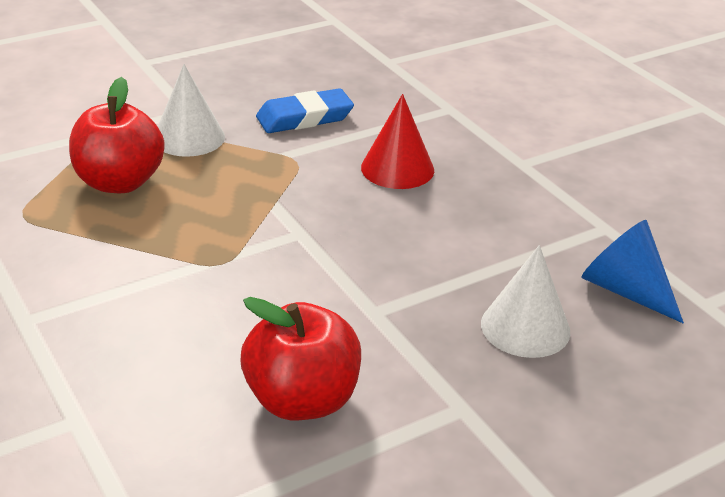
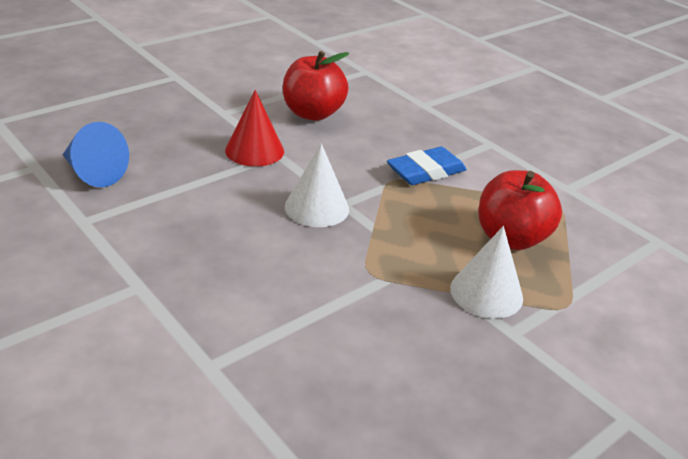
camera: 170 degrees right, 0 degrees up
(304, 117) = (381, 332): blue eraser -> blue eraser (426, 171)
(397, 168) = (270, 270): red cone -> red cone (254, 150)
(525, 327) = (176, 149): white cone -> white cone (317, 207)

